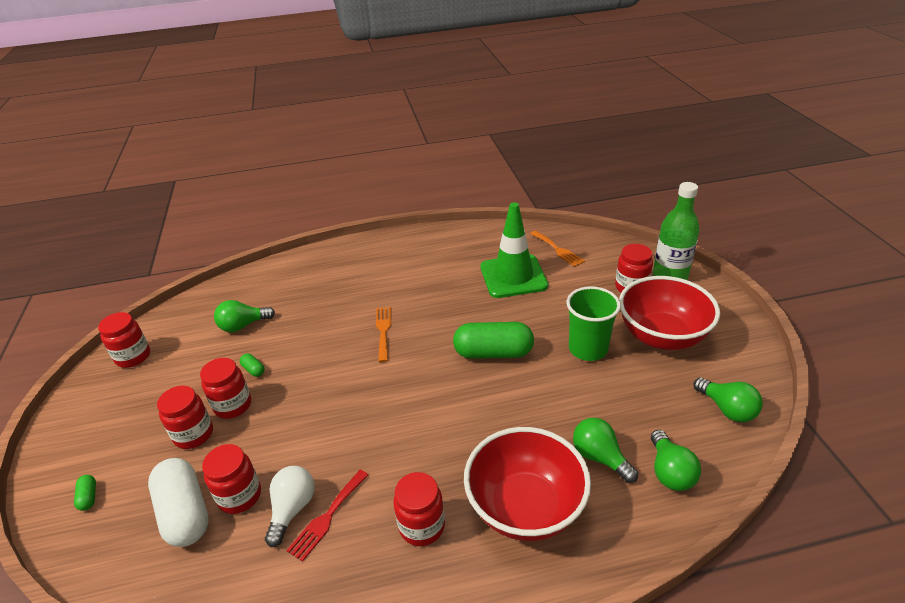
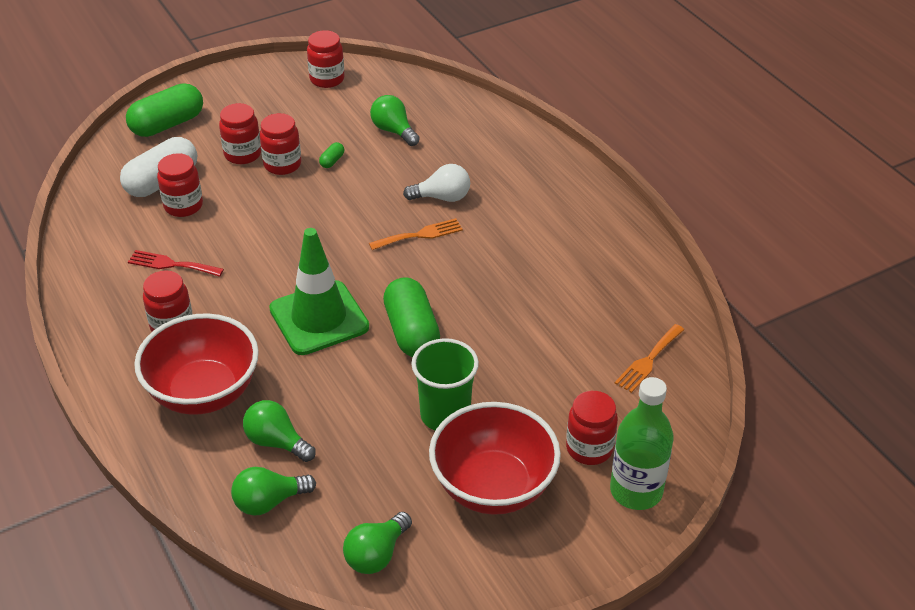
camera: 70 degrees right, 5 degrees up
(88, 497) = (167, 124): green capsule -> green capsule, size x2.43
(292, 509) = (176, 241): white light bulb -> white light bulb (442, 197)
(513, 276) = (566, 324): green traffic cone -> green traffic cone (319, 318)
(600, 457) = (277, 442): green light bulb -> green light bulb turned 90 degrees counterclockwise

